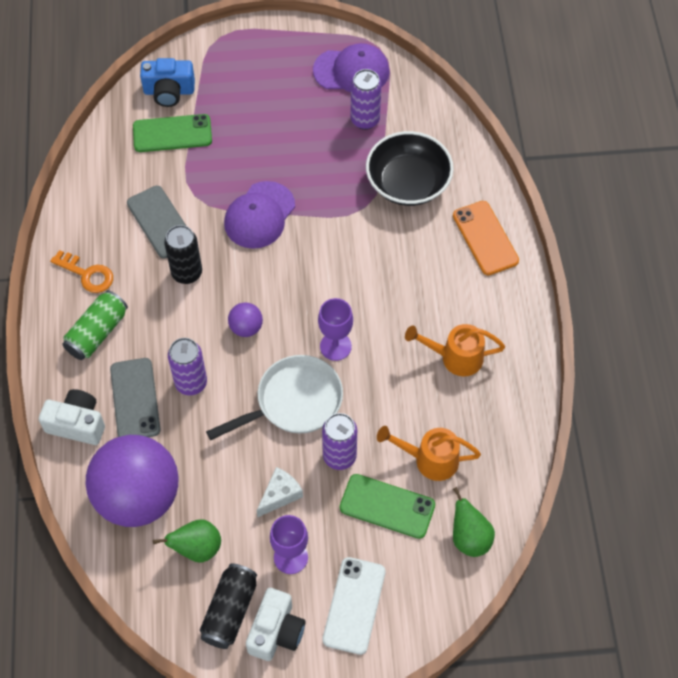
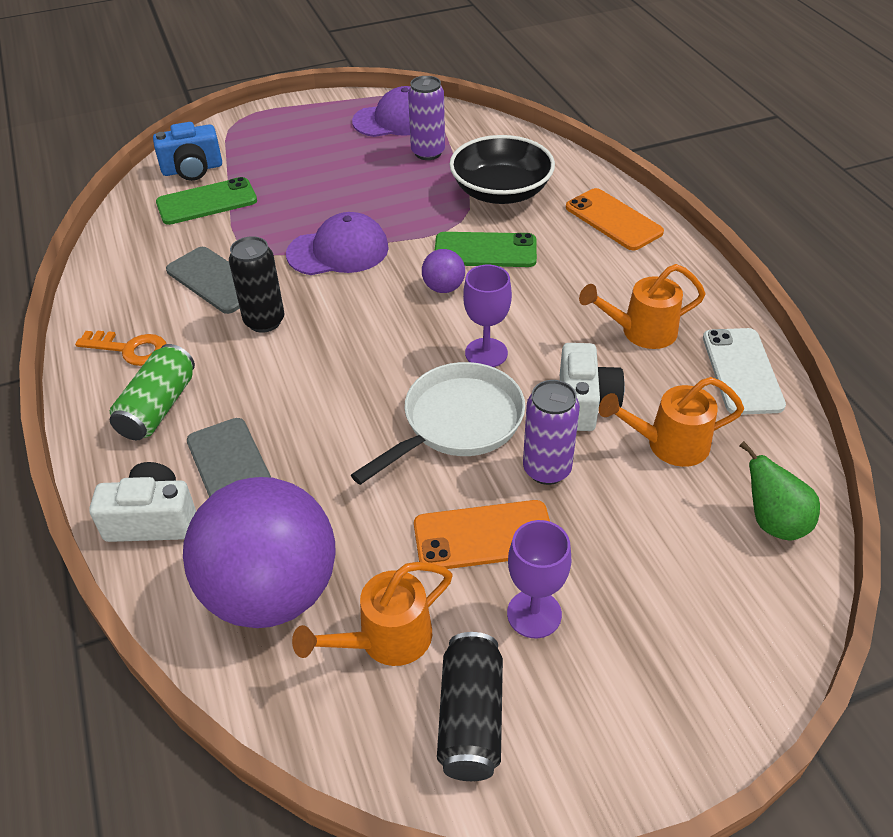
camera: 15 degrees left, 15 degrees down
(191, 383) = (307, 434): purple can -> none
(197, 548) = (385, 639): green pear -> orange watering can
(246, 328) = (362, 359): purple ball -> purple ball (444, 288)
(259, 215) = (338, 251): purple cap -> purple cap turned 120 degrees counterclockwise
(276, 631) = (557, 729): white camera -> white camera (585, 403)
(280, 495) = (484, 536): white cheese -> orange phone
(354, 605) = (659, 655): white phone -> white phone (742, 371)
(387, 506) = (641, 512): green phone -> green phone (485, 250)

